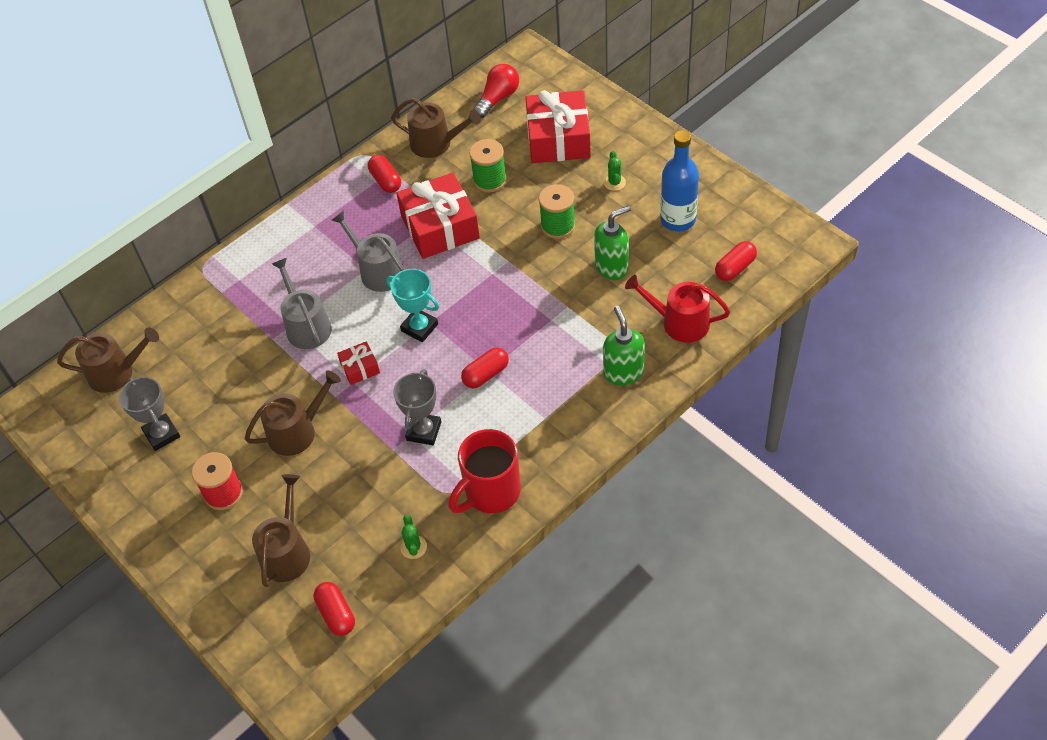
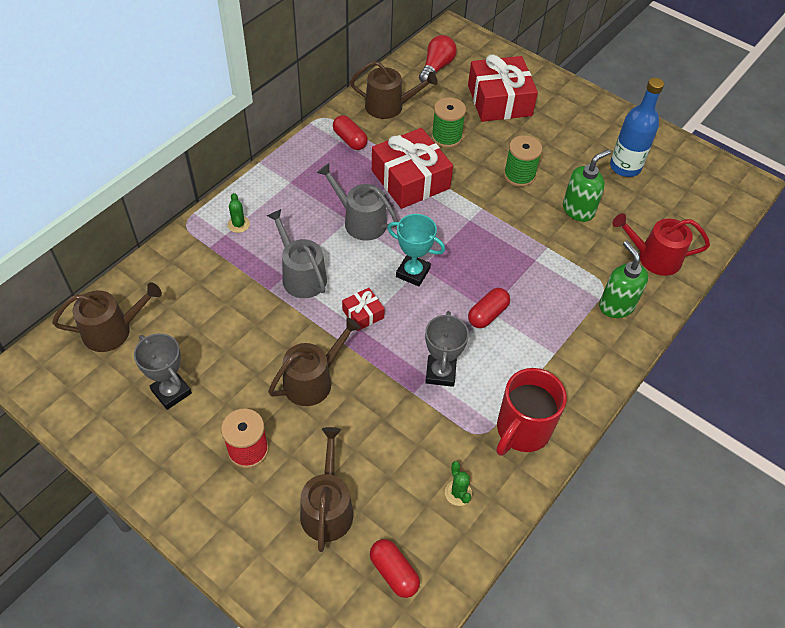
camera: 15 degrees left, 0 degrees up
(614, 182) = (560, 136): green cactus -> green cactus (238, 224)
(735, 268) = (688, 207): red capsule -> none

